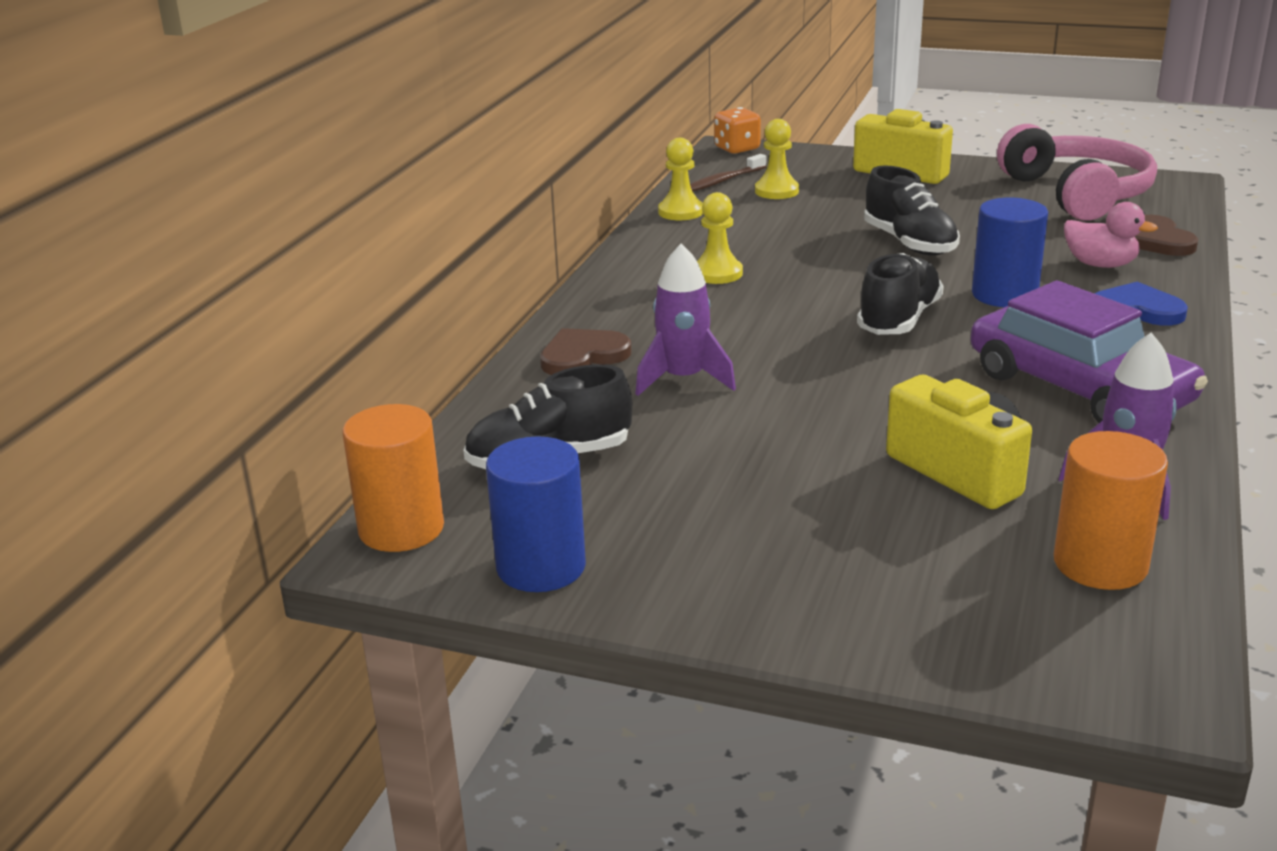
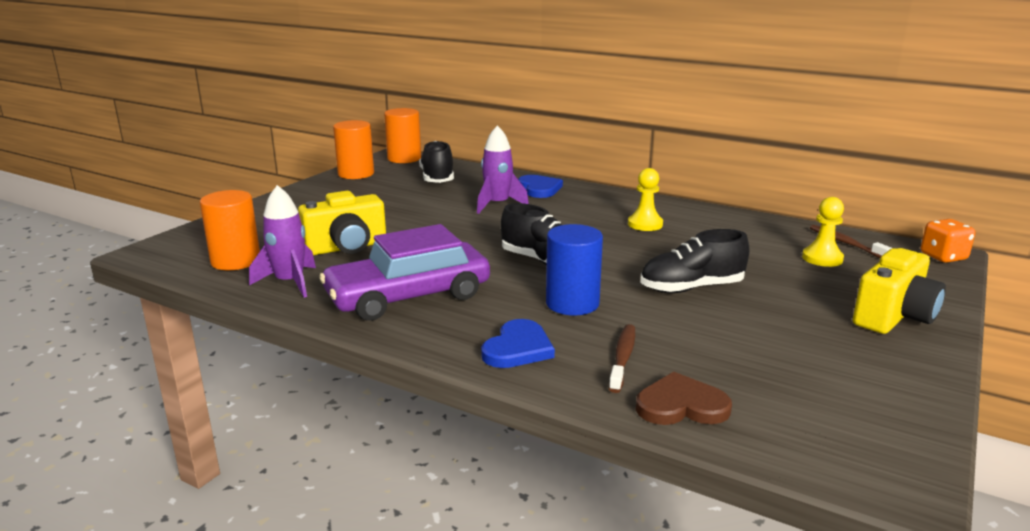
camera: 100 degrees right, 5 degrees down
(541, 567) = (356, 174): blue cylinder -> orange cylinder
(583, 356) = (539, 189): brown heart -> blue heart
(680, 212) = (768, 225): yellow pawn -> none
(1077, 194) = (837, 397): pink headphones -> none
(1100, 264) = (623, 358): pink duck -> brown toothbrush

